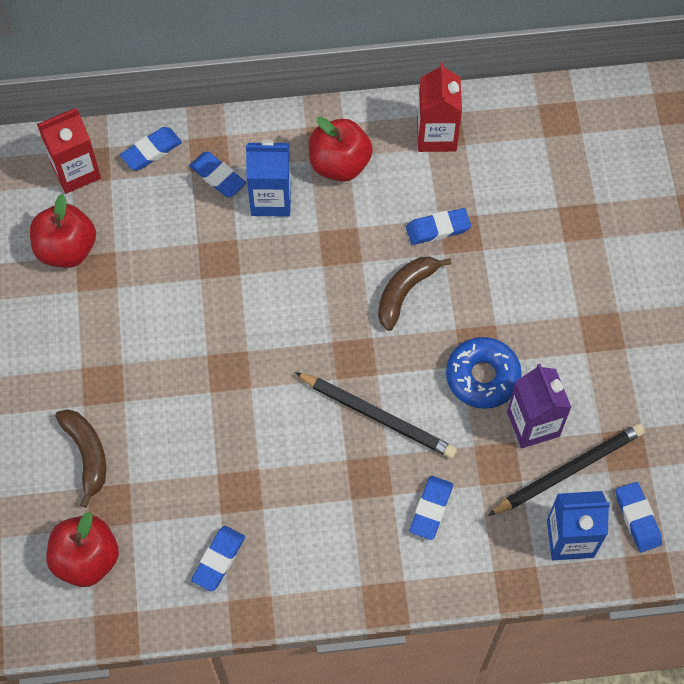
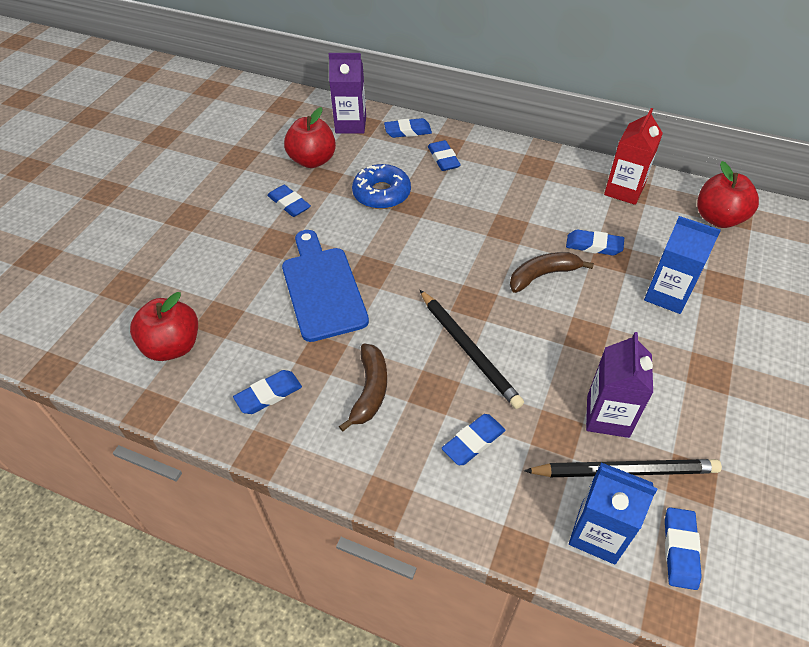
camera: 30 degrees right, 15 degrees down
(76, 171) = (351, 125): red carton -> purple carton
(82, 325) = (289, 204): none -> blue eraser
(87, 455) = (229, 279): brown banana -> brown banana (370, 390)
(193, 417) = (322, 288): none -> blue cutting board
(271, 199) = (473, 183): blue carton -> blue carton (667, 295)
(339, 164) = (537, 181): red apple -> red apple (718, 218)
(482, 377) = (578, 360): blue donut -> blue donut (381, 193)

